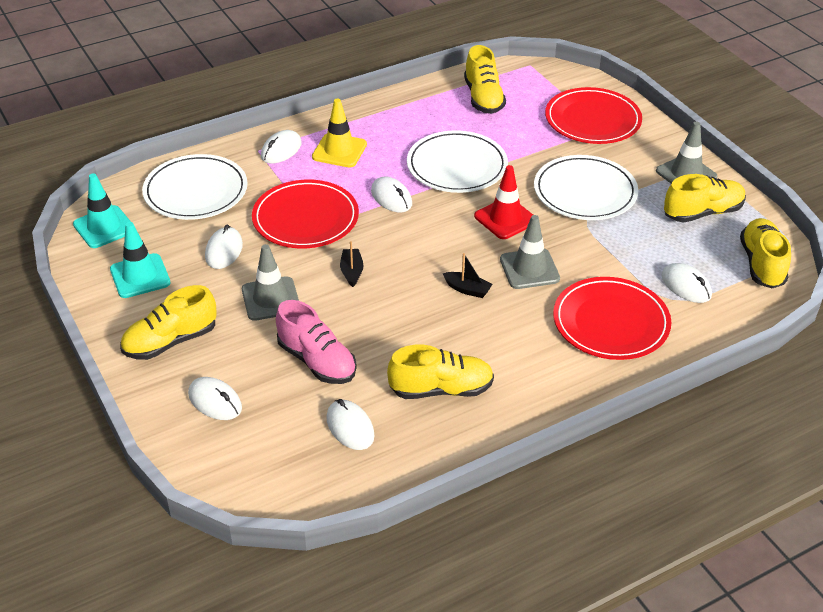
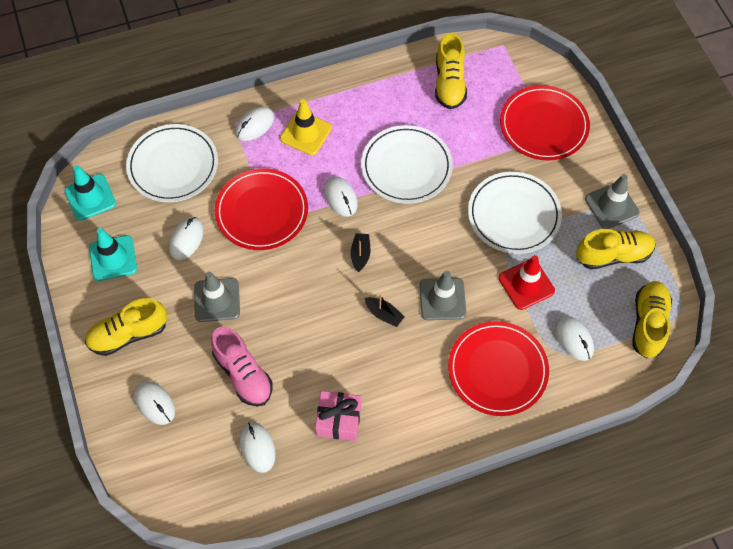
camera: 10 degrees right, 20 degrees up
(352, 272) = (290, 279): black boat -> black boat (360, 255)
(441, 389) = (338, 420): yellow shoe -> pink gift
(505, 219) = (435, 237): red traffic cone -> red traffic cone (526, 284)

